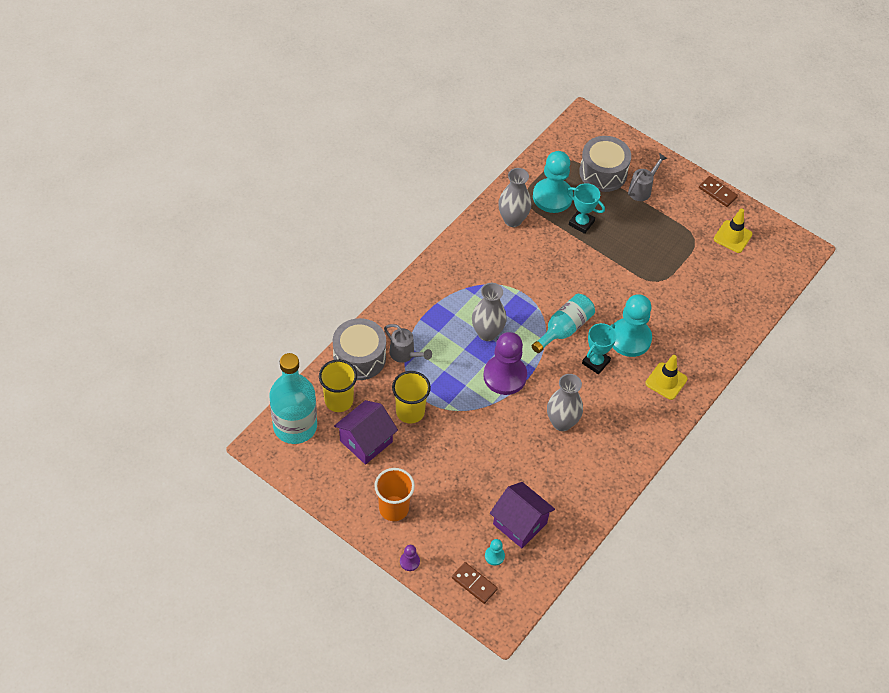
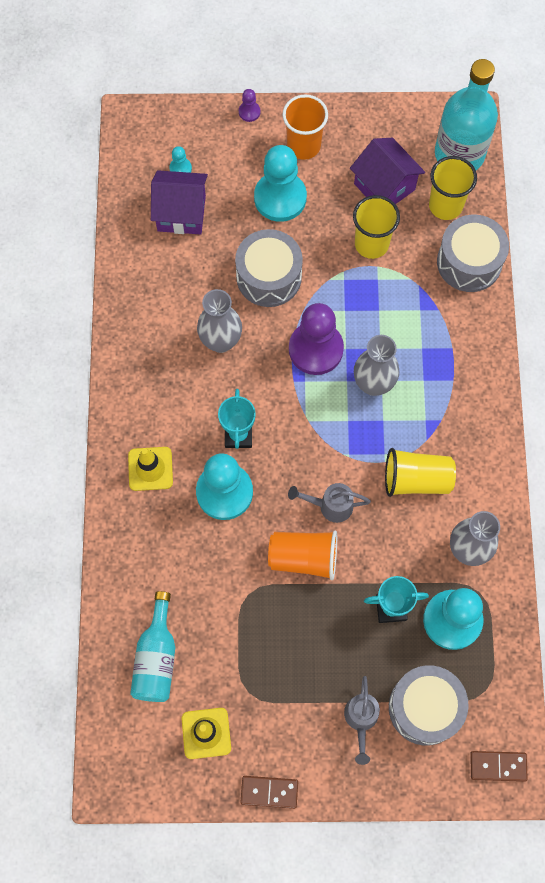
camera: 145 degrees right, 15 degrees up
(366, 441) = (384, 187): purple house -> purple house turned 45 degrees counterclockwise
(405, 354) = (430, 298): grey watering can -> grey watering can (330, 506)
(443, 484) = (280, 198): none -> turquoise pawn
(474, 584) = (178, 133): brown domino -> brown domino (498, 766)
(496, 439) = (269, 277): none -> grey drum
(509, 269) = (416, 479): none -> yellow cup
(564, 329) = (301, 450): turquoise bottle -> turquoise bottle (156, 658)
(610, 276) = (303, 558): none -> orange cup

